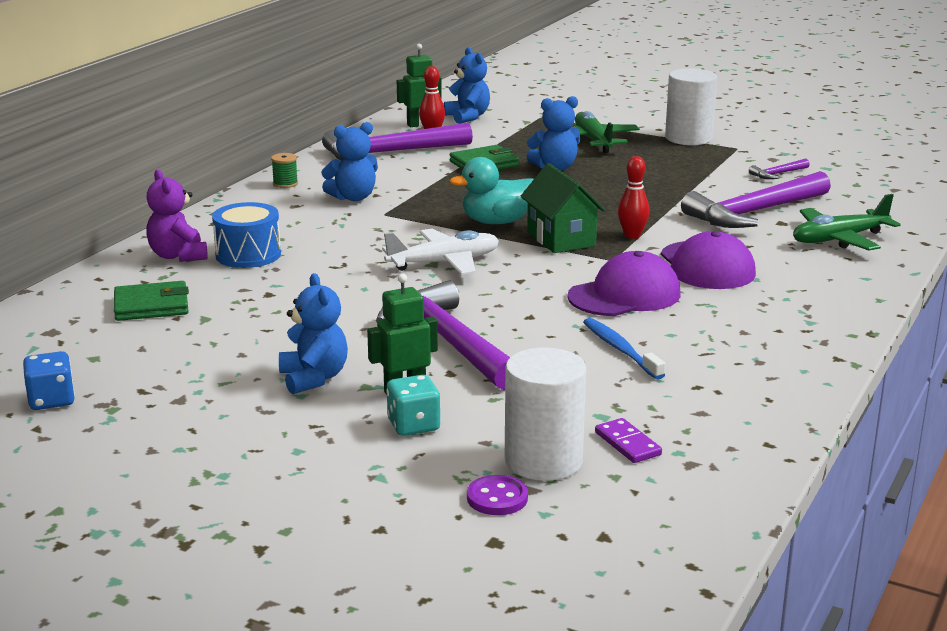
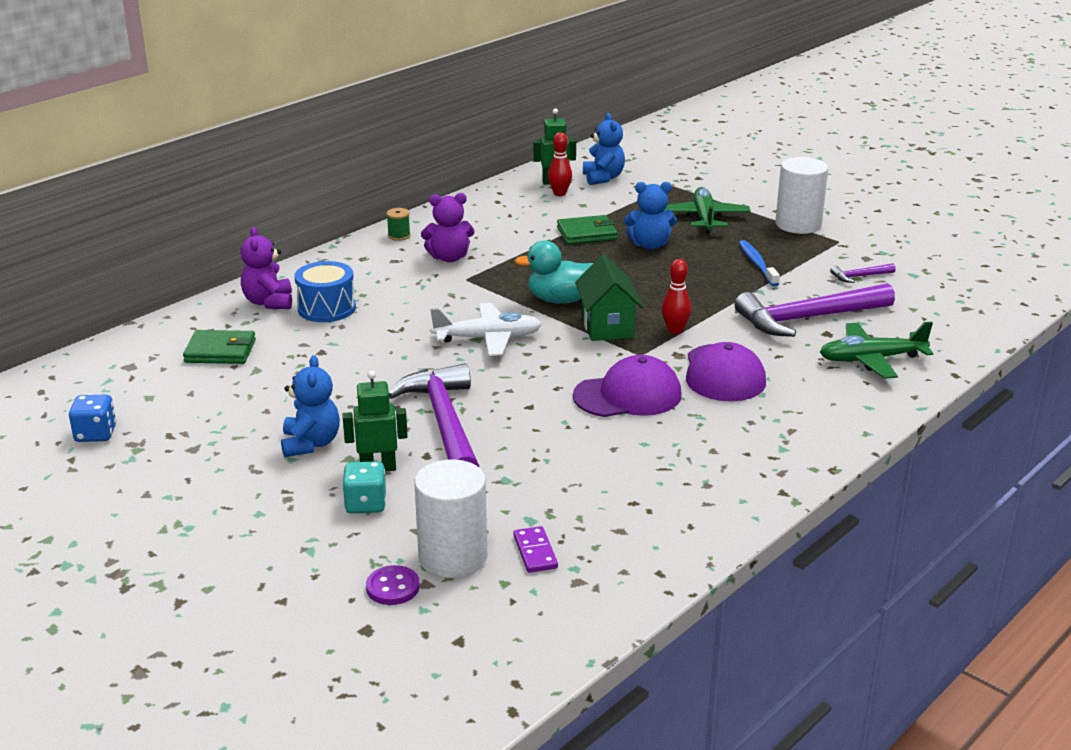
camera: 15 degrees right, 5 degrees up
(353, 197) = (449, 258): blue teddy bear -> purple teddy bear
(390, 153) = (509, 212): purple hammer -> none
(620, 349) = (588, 453): blue toothbrush -> blue toothbrush (757, 264)

